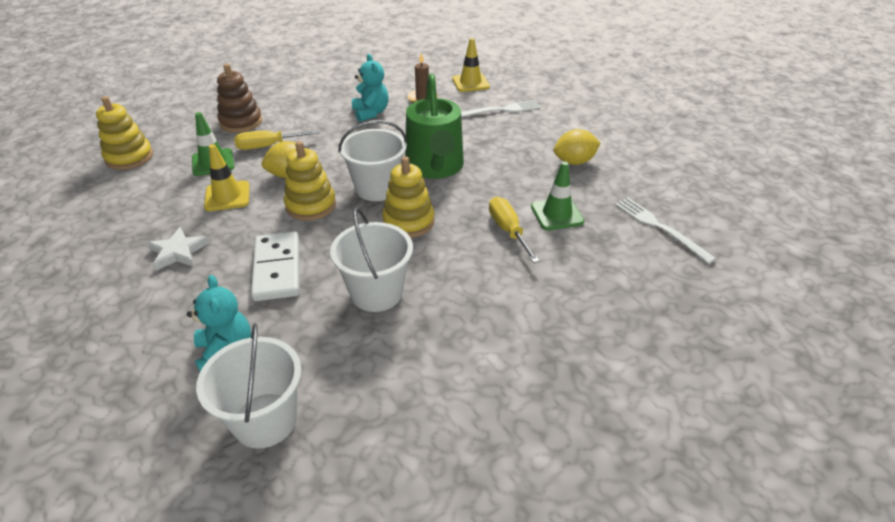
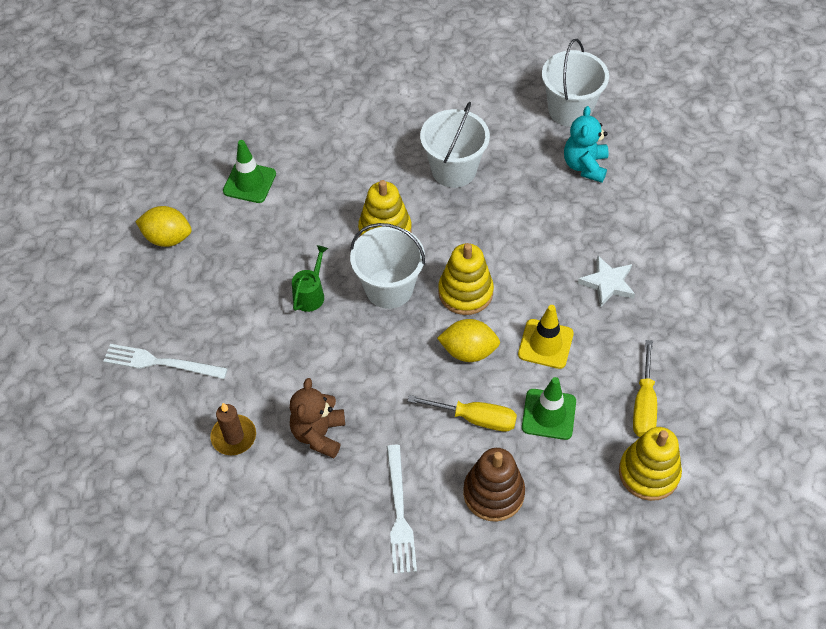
camera: 150 degrees left, 15 degrees up
(277, 268) = (524, 226): white domino -> none
(371, 113) = (319, 434): turquoise teddy bear -> brown teddy bear
(435, 167) = (310, 294): green watering can -> green watering can, size x0.45
(470, 83) = (143, 446): yellow traffic cone -> none
(508, 230) = (306, 183): yellow screwdriver -> yellow screwdriver (644, 405)
(659, 227) = (181, 133): white fork -> white fork (399, 513)

